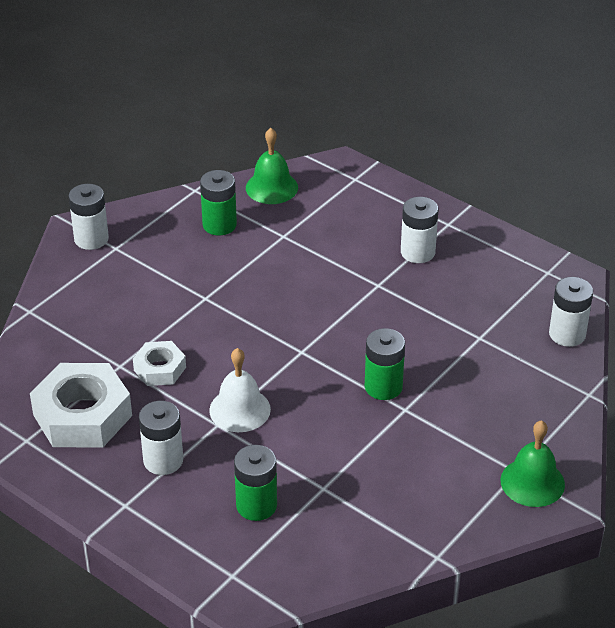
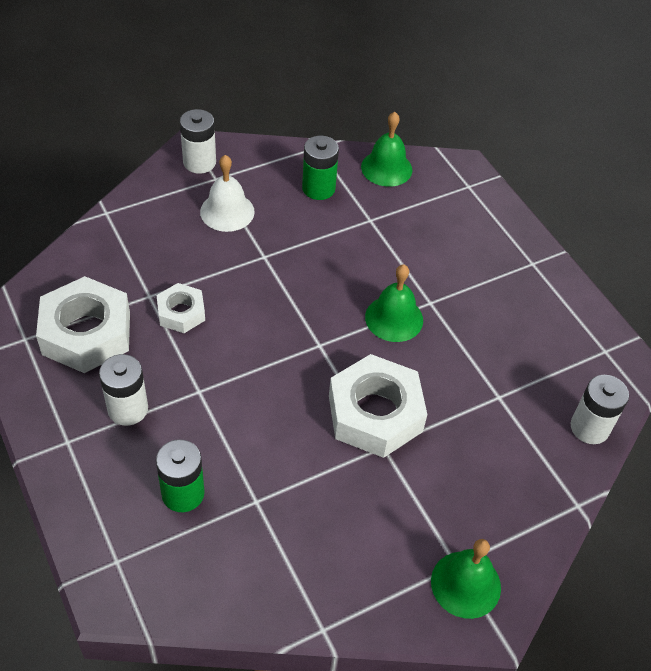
camera: 20 degrees right, 10 degrees up
(240, 409) = (227, 383): white bell -> white bell (227, 211)
(354, 308) = (394, 318): none -> green bell
(383, 387) = (375, 413): green battery -> white nut
(417, 252) = (486, 282): white battery -> none

